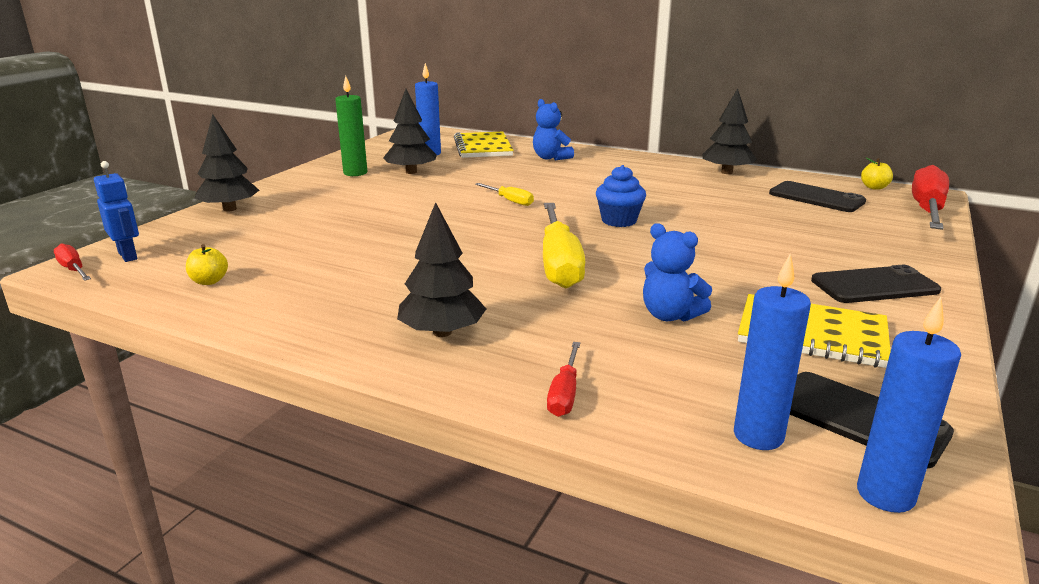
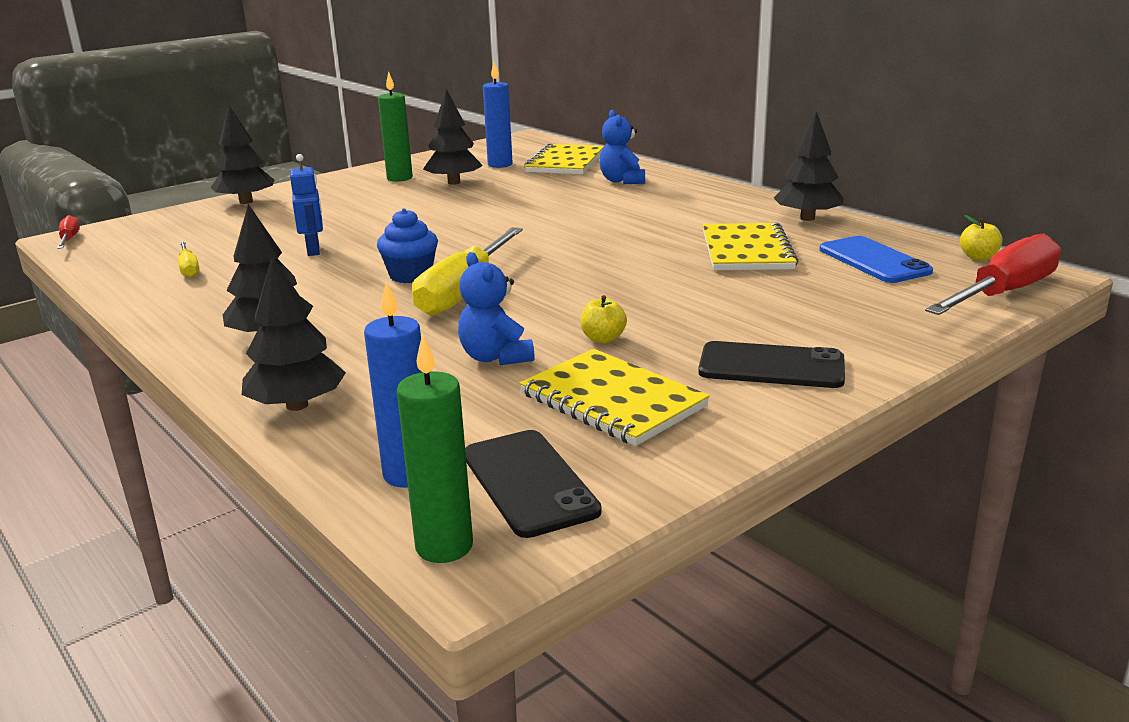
camera: 25 degrees right, 0 degrees up
(128, 256) = (120, 233): blue robot -> blue robot (314, 250)
(209, 281) = (151, 263): yellow apple -> yellow apple (603, 339)
(510, 201) = (508, 223): yellow screwdriver -> yellow screwdriver (189, 268)
(565, 394) = (297, 405): red screwdriver -> black tree
(619, 221) = (591, 257): blue cupcake -> blue cupcake (410, 275)
(723, 201) = (746, 251): none -> yellow notebook
(816, 197) = (874, 260): black phone -> blue phone
(885, 495) = (444, 546): blue candle -> green candle

